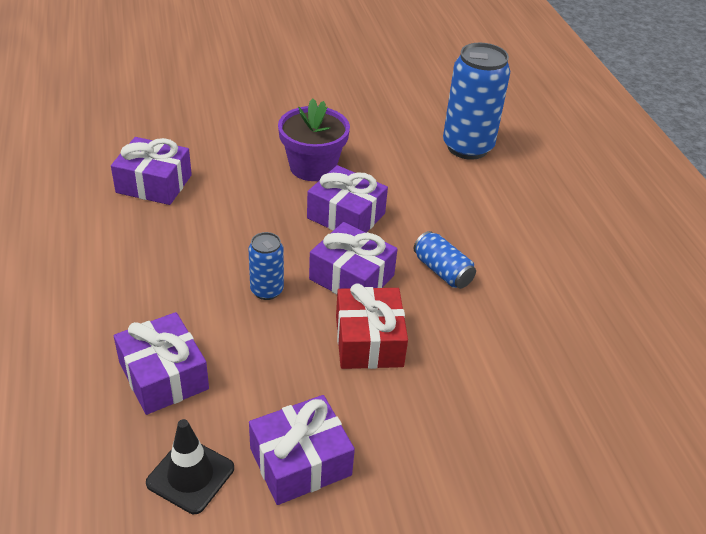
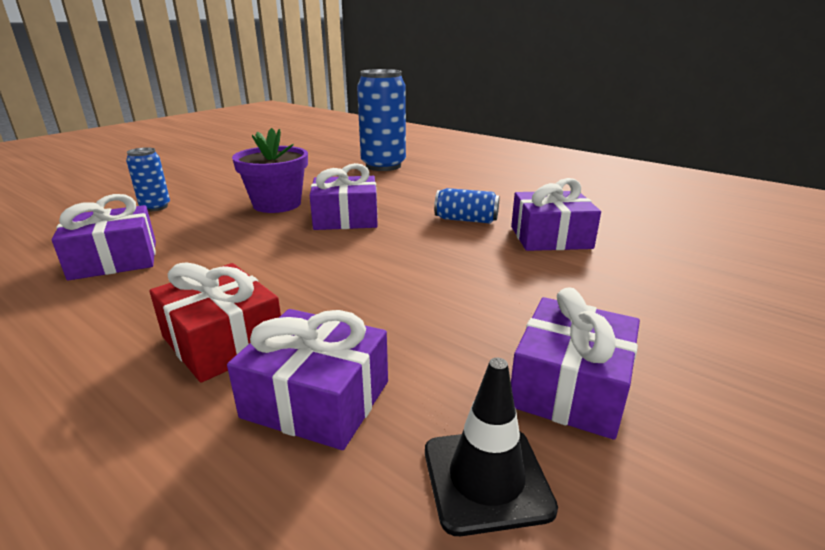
camera: 35 degrees left, 15 degrees down
(267, 290) = (341, 283): blue can -> blue can (155, 207)
(351, 277) = (404, 247): purple gift -> purple gift (550, 237)
(369, 341) = (480, 275): red gift -> red gift (223, 341)

